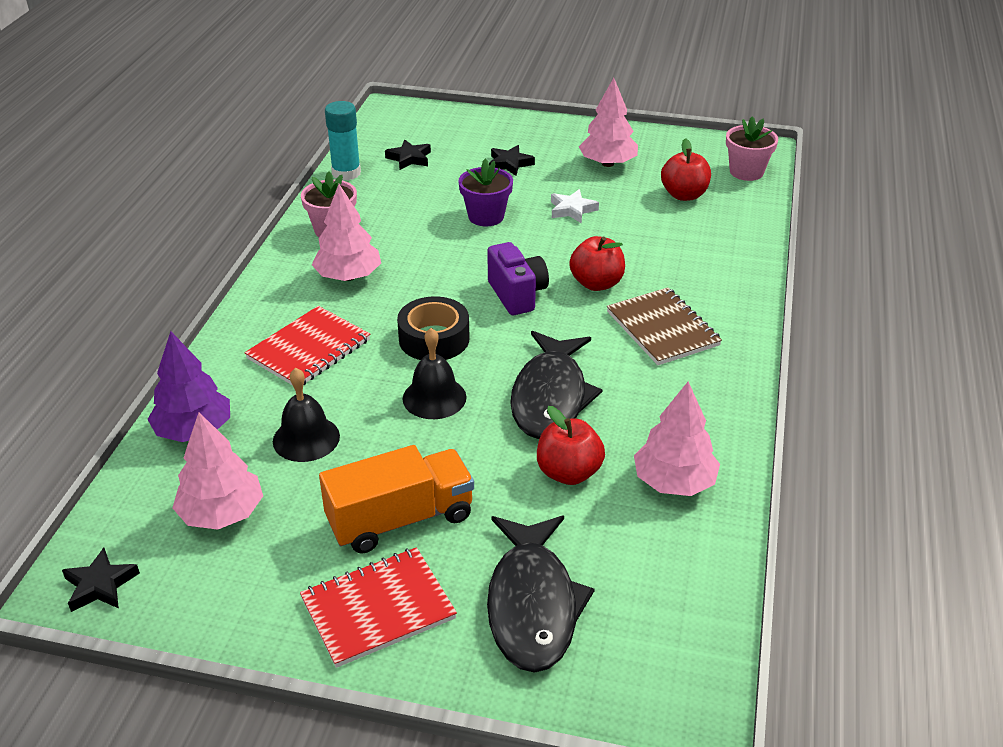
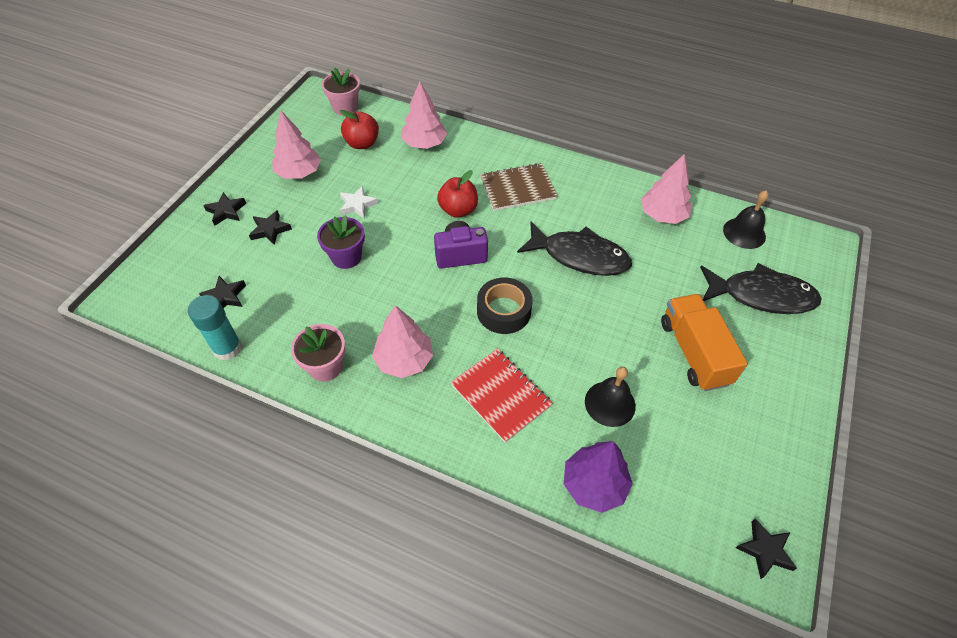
camera: 80 degrees left, 15 degrees up
(222, 513) = (689, 463): pink tree -> pink tree (424, 143)
(378, 609) = (771, 372): red notebook -> none
(434, 397) = (572, 319): black bell -> black bell (744, 233)
(527, 134) = (226, 211): none -> black star
(568, 472) = (653, 260): red apple -> none

